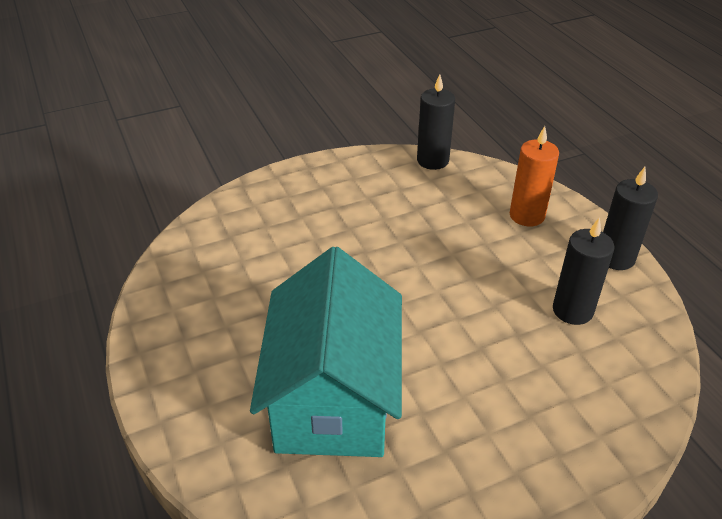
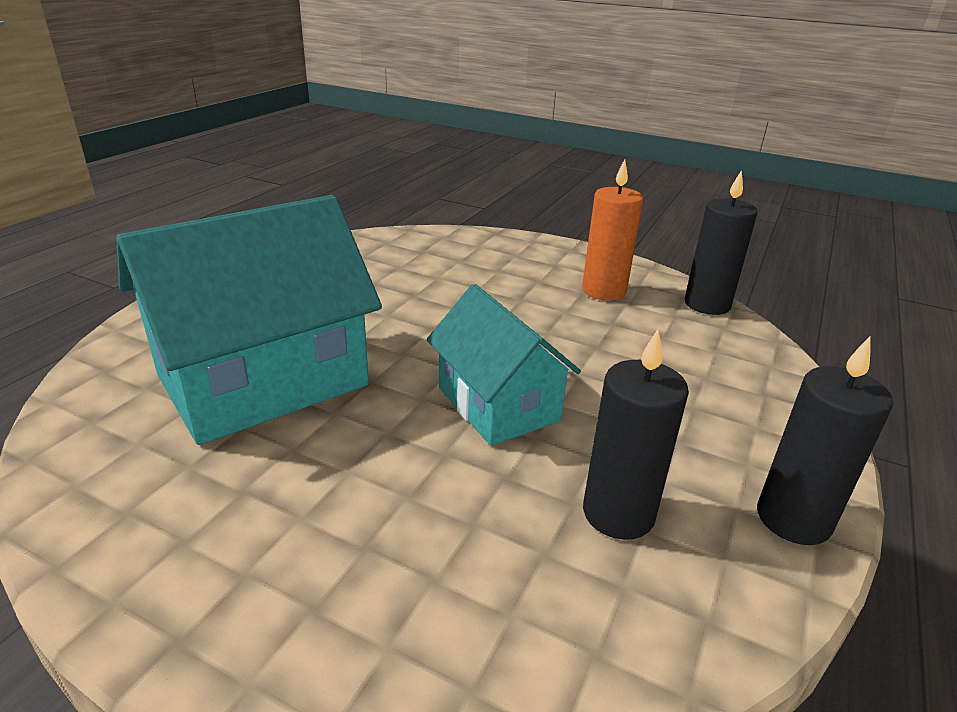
camera: 50 degrees right, 10 degrees down
(453, 303) = (498, 404): none -> turquoise house
(527, 215) = (736, 402): orange candle -> orange candle (604, 291)

